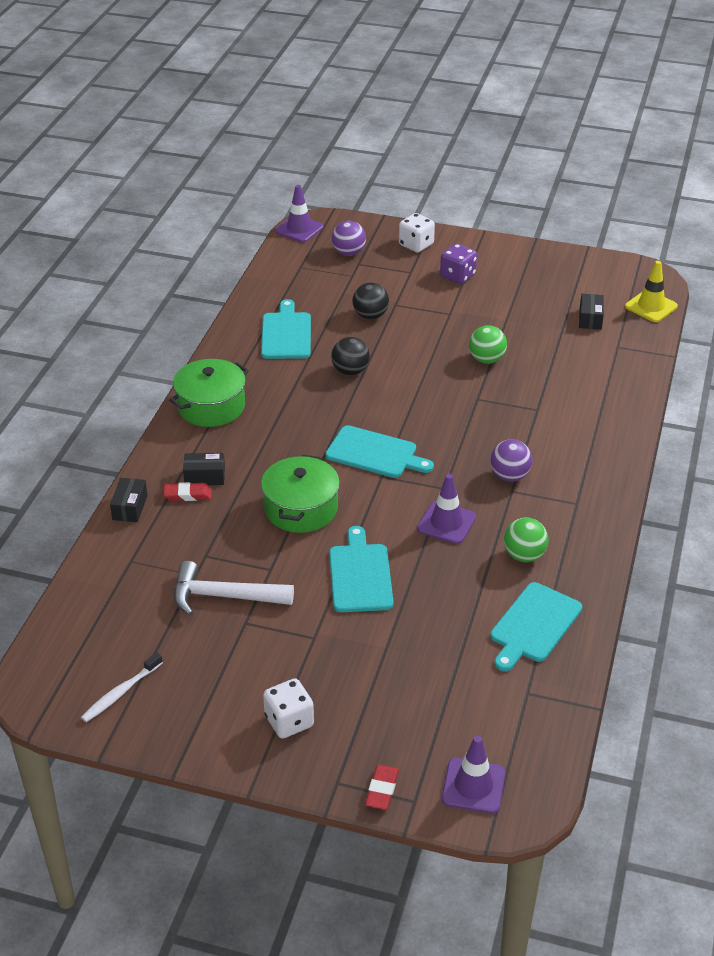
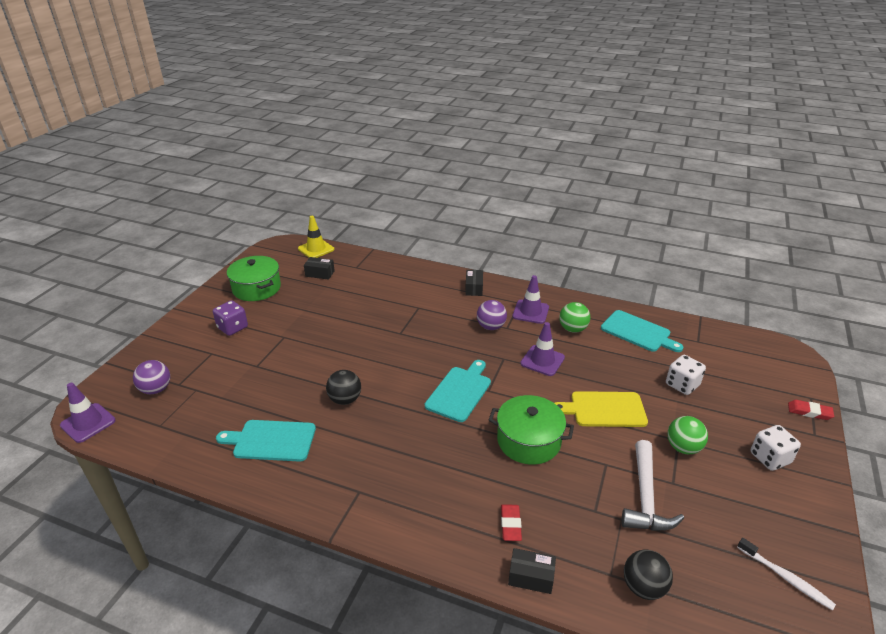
camera: 85 degrees left, 5 degrees down
(205, 477) = (484, 510): black box -> black box (474, 288)
(211, 406) = (374, 504): green pot -> green pot (256, 288)
(360, 575) = (604, 409): turquoise cutting board -> yellow cutting board
(370, 315) = (266, 382): black ball -> black ball (643, 587)
(416, 245) = (170, 346): white dice -> white dice (682, 385)
(473, 786) = (785, 370): purple traffic cone -> purple traffic cone (530, 312)
(486, 359) = (352, 324): green ball -> green ball (683, 447)

